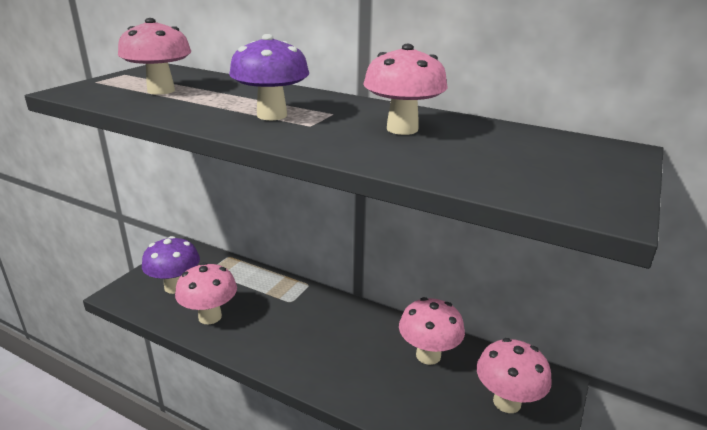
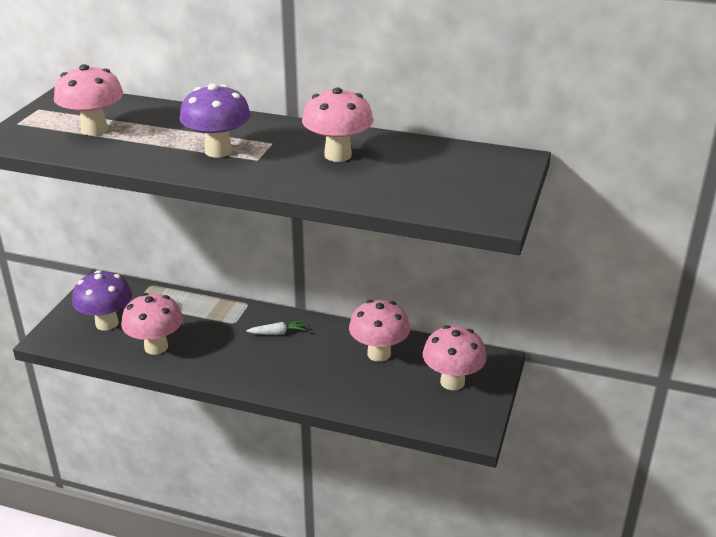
camera: 10 degrees left, 5 degrees up
(329, 318) = (277, 333): none -> white carrot

